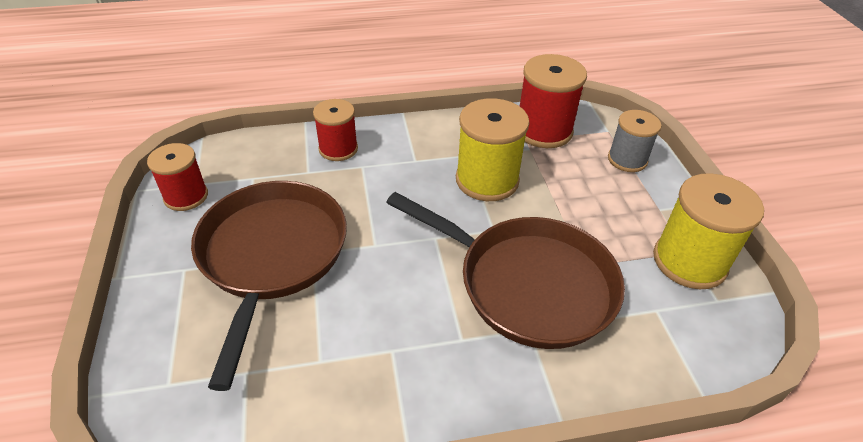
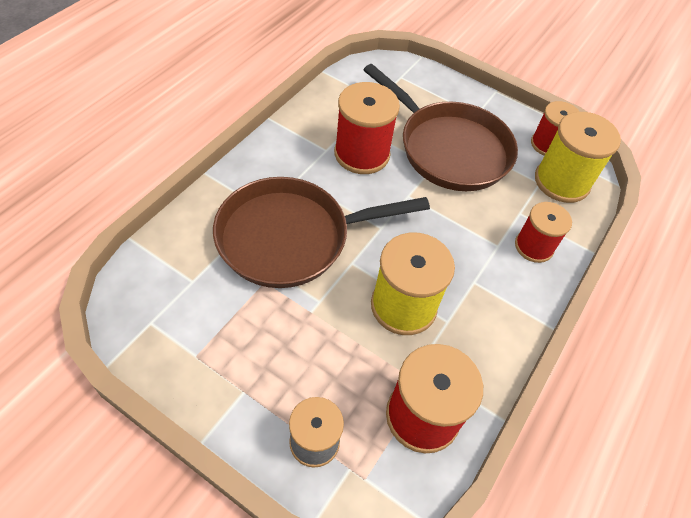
camera: 130 degrees right, 10 degrees up
(361, 315) = (362, 154): none -> red spool
(689, 261) = (188, 346): yellow spool -> yellow spool (561, 181)

